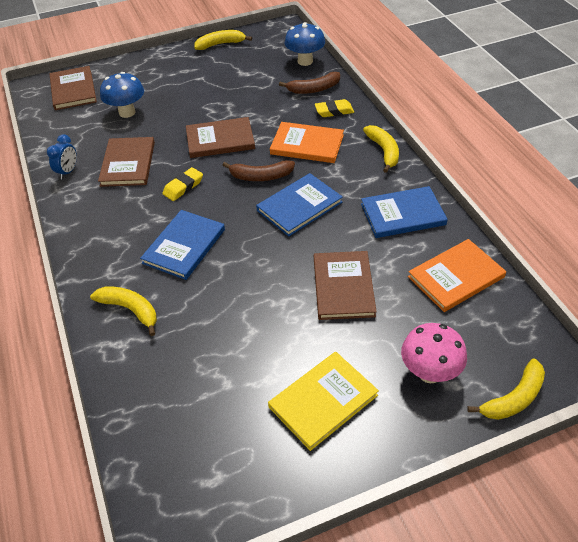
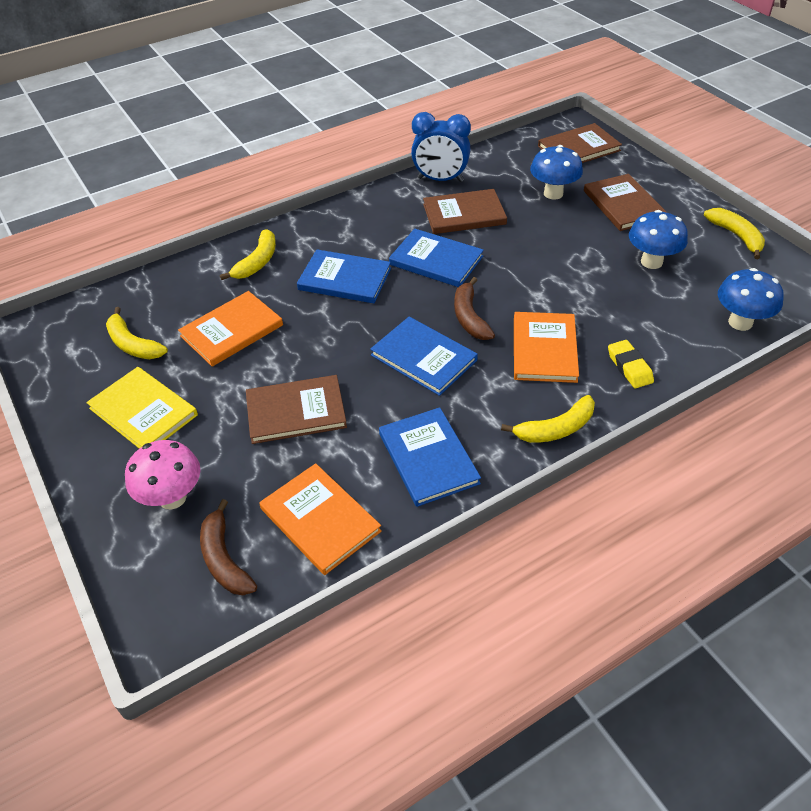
camera: 80 degrees right, 0 degrees up
(68, 172) = (440, 179): blue clock -> blue clock, size x1.73
(183, 187) = (436, 260): yellow eraser -> blue book
(220, 140) = (528, 273): brown book -> brown book (623, 205)
(228, 331) = (232, 331): none -> orange book
(232, 82) = (651, 262): none -> blue mushroom
(314, 89) = (673, 340): brown banana -> brown banana (224, 559)
(513, 398) = (131, 580): yellow banana -> yellow banana (133, 344)

